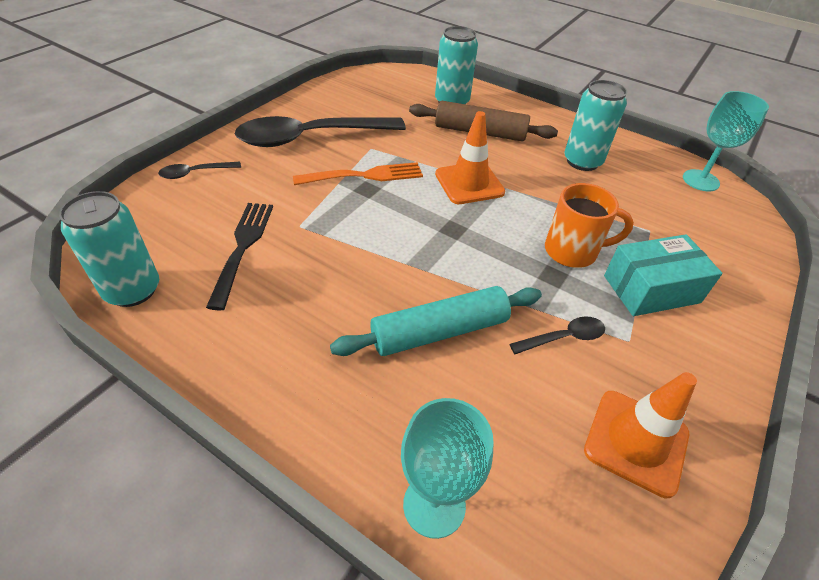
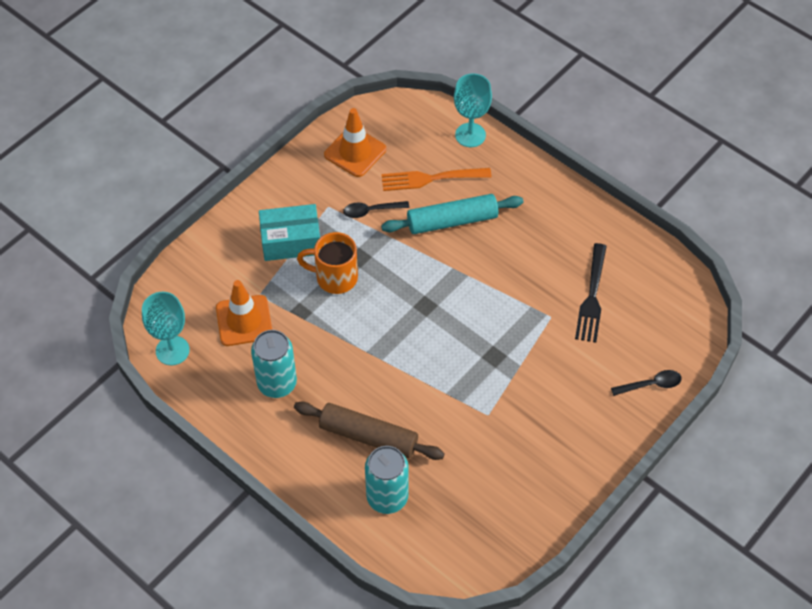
camera: 170 degrees left, 10 degrees up
(133, 290) = (660, 265): turquoise can -> none
(311, 138) = (548, 434): black spoon -> none
(364, 176) = (496, 373): orange fork -> orange fork (431, 178)
(469, 183) = (399, 358): orange traffic cone -> orange traffic cone (244, 321)

